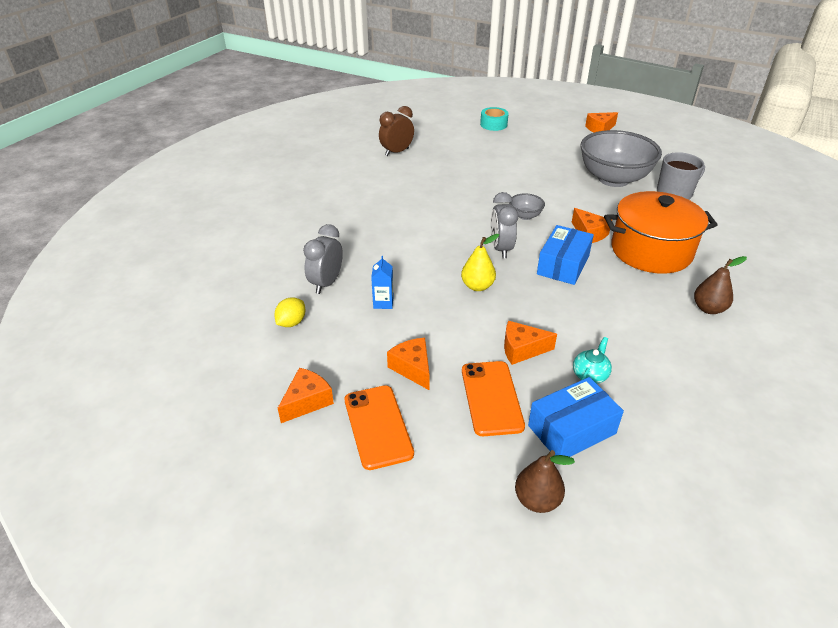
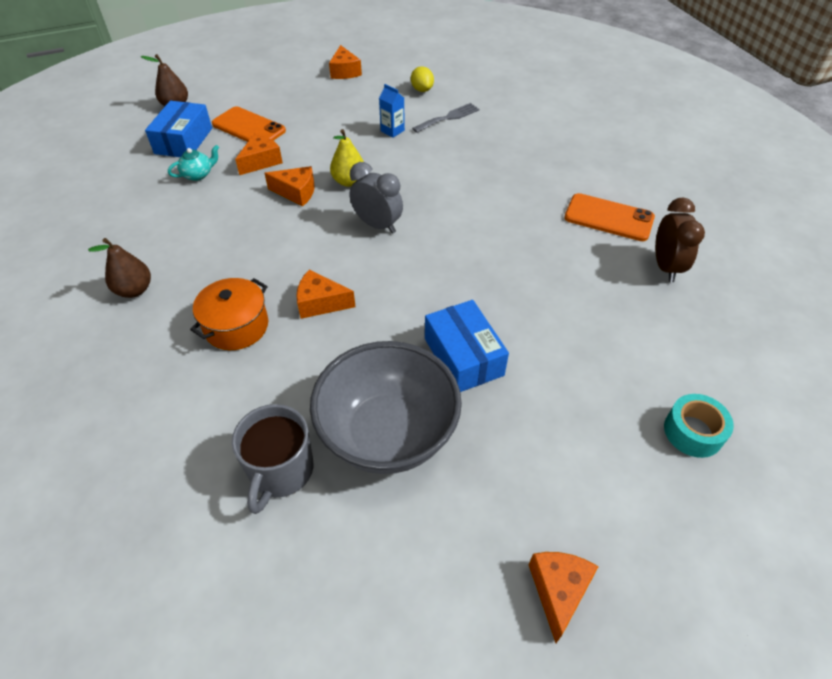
camera: 130 degrees right, 10 degrees up
(326, 283) = (448, 117): grey clock -> grey fork
(378, 426) = (293, 84): orange phone -> orange phone (608, 218)
(412, 368) = (314, 113): orange cheese -> orange cheese (296, 192)
(525, 216) = (408, 279): grey bowl -> none
(563, 265) = (306, 247): blue box -> blue box (463, 357)
(590, 375) = (198, 175): turquoise teapot -> turquoise teapot turned 105 degrees counterclockwise
(651, 251) = (236, 326): orange pot -> orange pot, size x0.59

